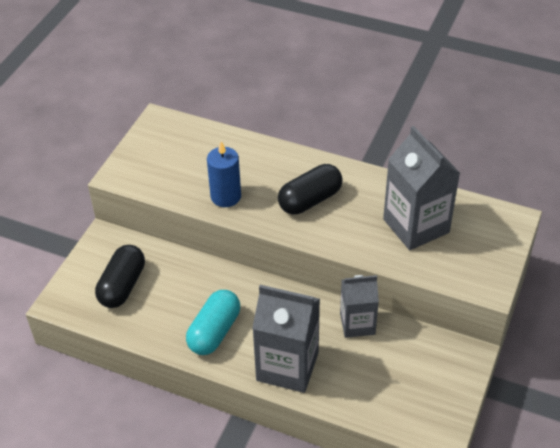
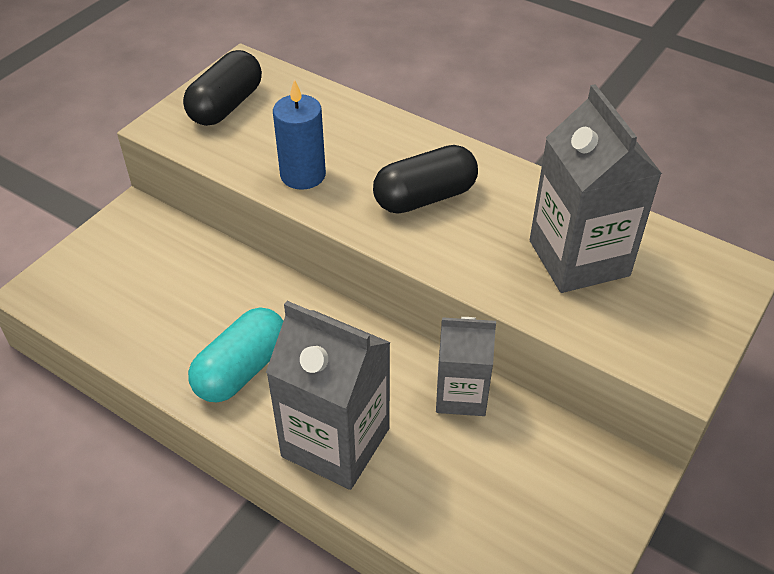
camera: 10 degrees right, 0 degrees up
(122, 286) = (133, 282): black capsule -> black capsule (226, 106)

